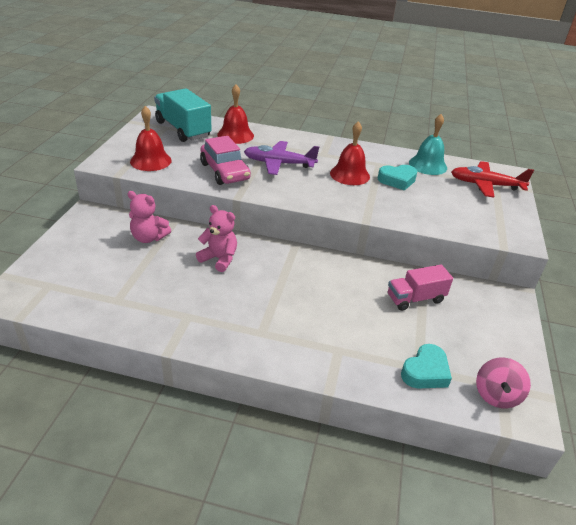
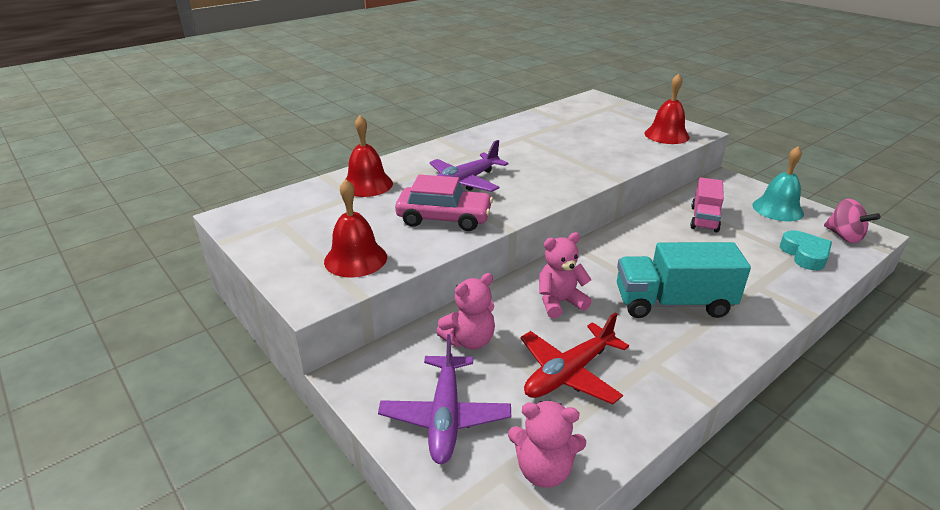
camera: 50 degrees left, 5 degrees down
(58, 299) = (543, 469): none -> pink teddy bear
(78, 252) = (445, 416): none -> purple plane
(183, 129) = (304, 211): turquoise truck -> turquoise truck (673, 303)
(349, 174) = (527, 156): red bell -> red bell (666, 135)
(397, 180) = (561, 141): turquoise heart -> none
(427, 165) = (548, 119): turquoise bell -> turquoise bell (777, 209)
(485, 185) = (605, 112): red plane -> red plane (569, 373)

